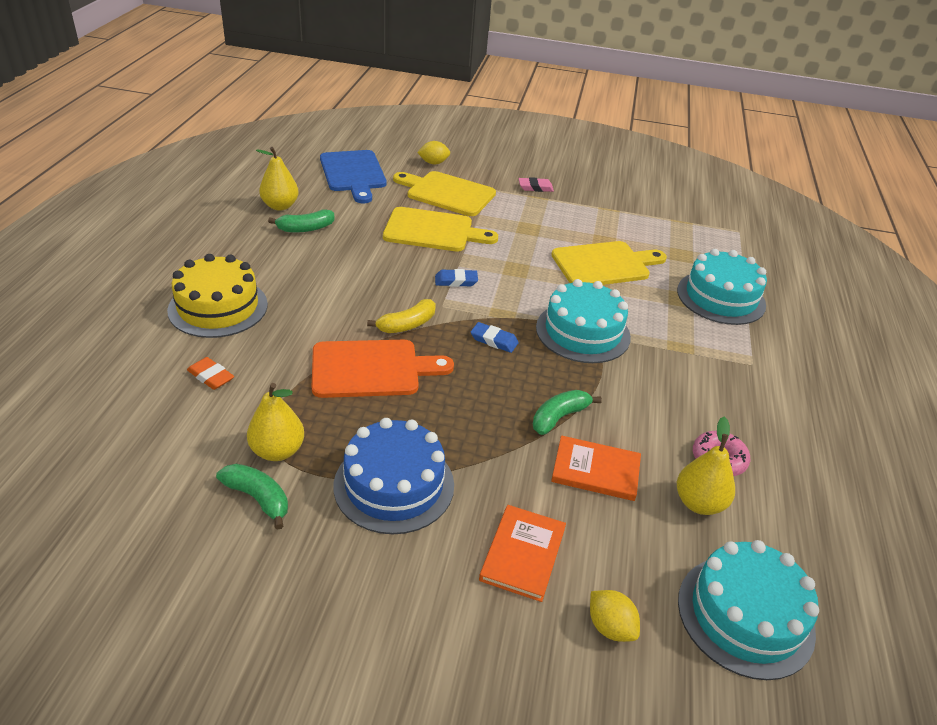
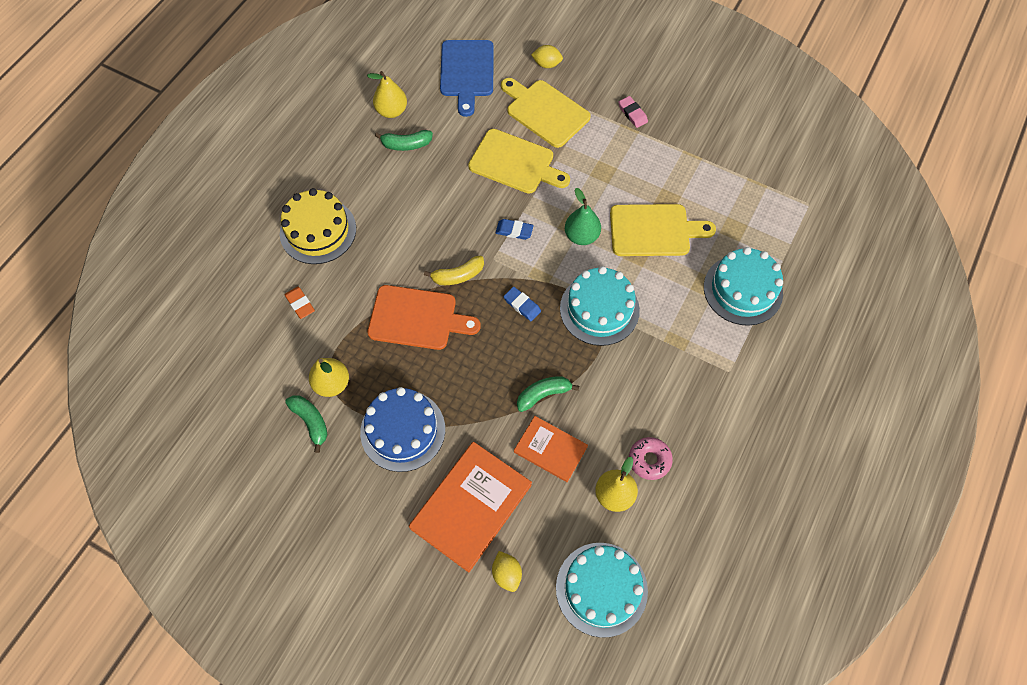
camera: 20 degrees right, 25 degrees up
(523, 554) = (471, 506): orange book -> orange book, size x1.69
(531, 277) = (581, 236): none -> green pear
(535, 187) = (632, 113): pink eraser -> pink eraser turned 45 degrees clockwise

